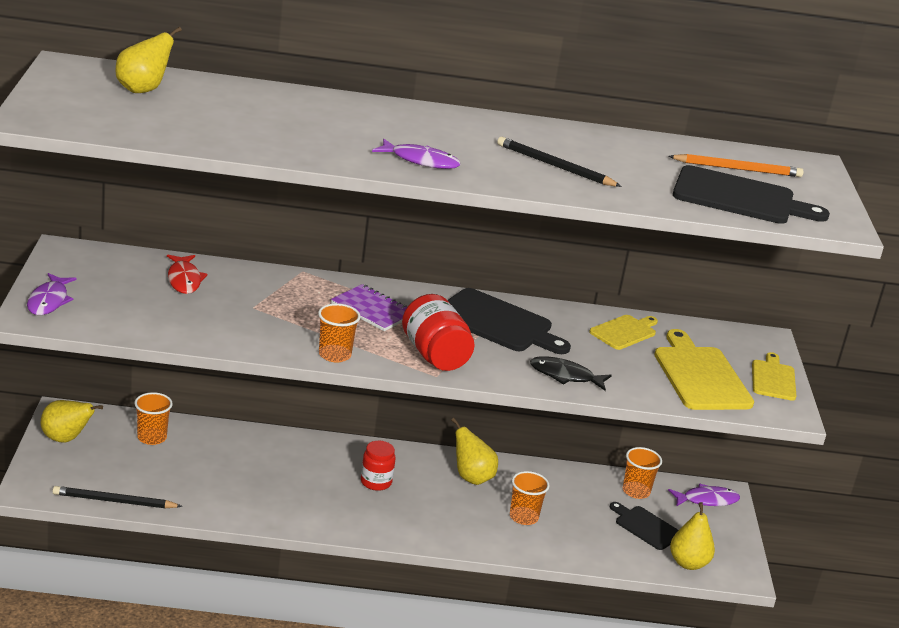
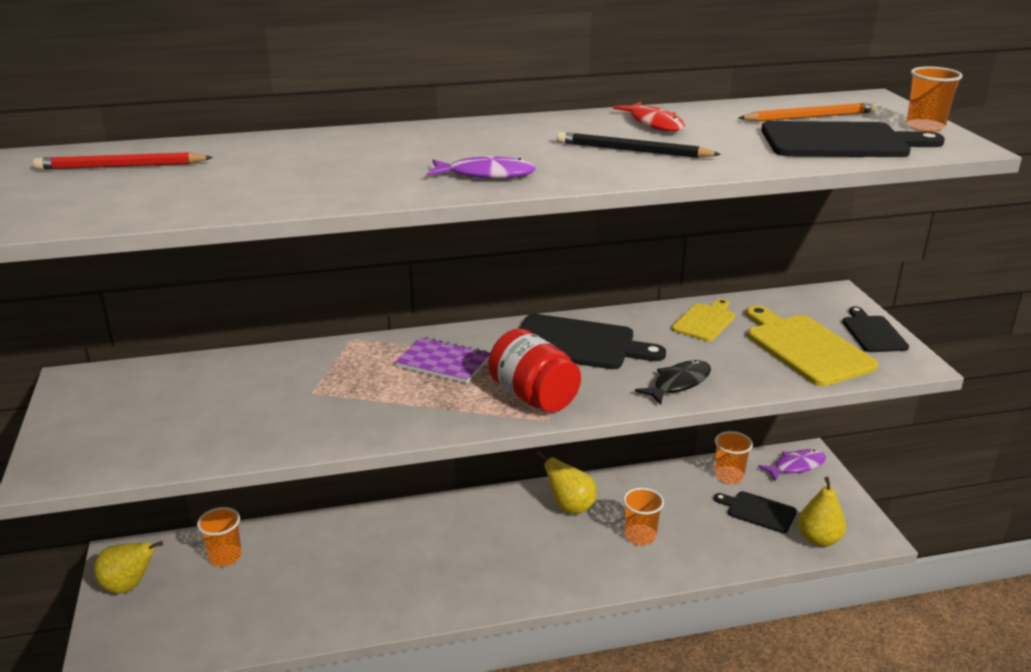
camera: 10 degrees left, 0 degrees up
(49, 301) = (66, 447): purple fish -> none
(114, 501) = (203, 649): black pencil -> none
(143, 90) = (121, 166): yellow pear -> red pencil
(184, 280) = (223, 380): red fish -> red fish (654, 124)
(334, 355) = (426, 425): orange cup -> orange cup (925, 127)
(376, 482) = (478, 540): red jar -> none
(565, 376) = (678, 383): black fish -> black fish turned 135 degrees clockwise
(773, 379) = (872, 333): yellow cutting board -> black cutting board

